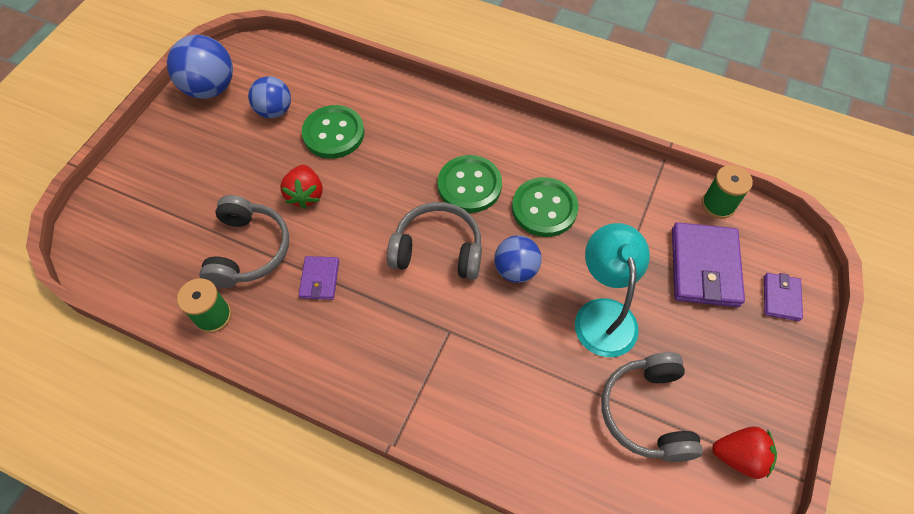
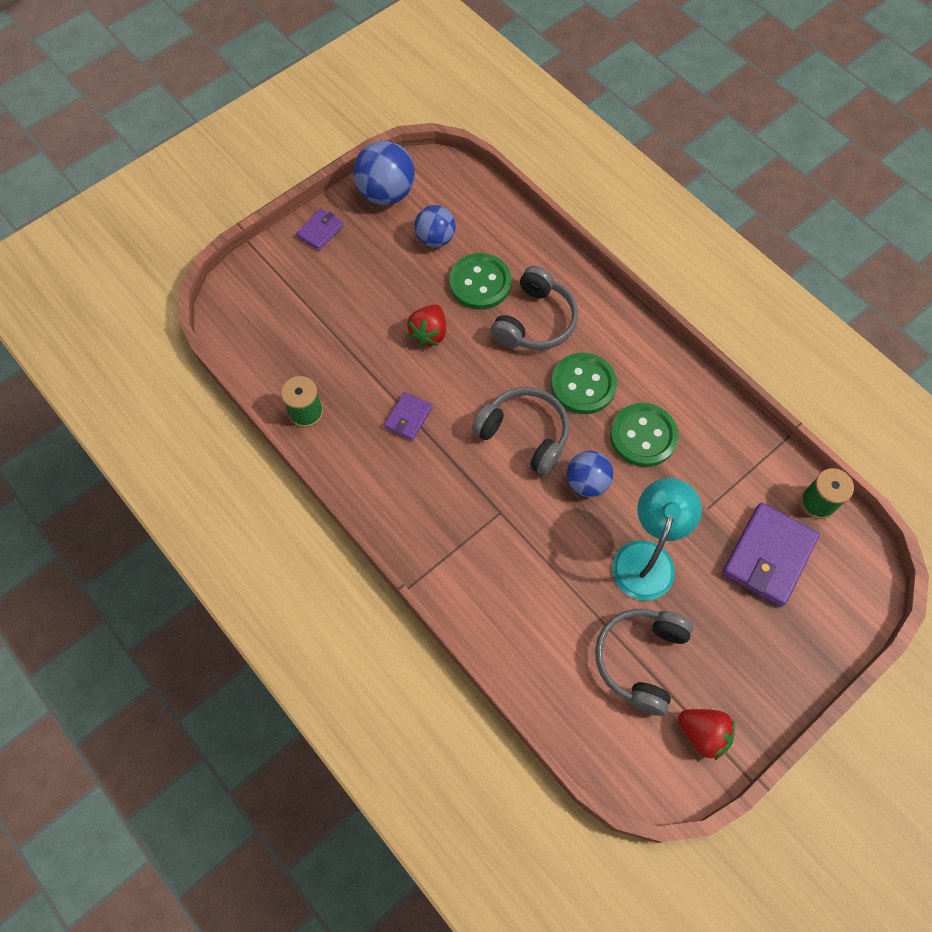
camera: 25 degrees right, 5 degrees up
(249, 250) = (359, 365): grey headphones -> grey headphones (535, 321)
(781, 298) = (827, 616): purple wallet -> purple wallet (320, 231)

